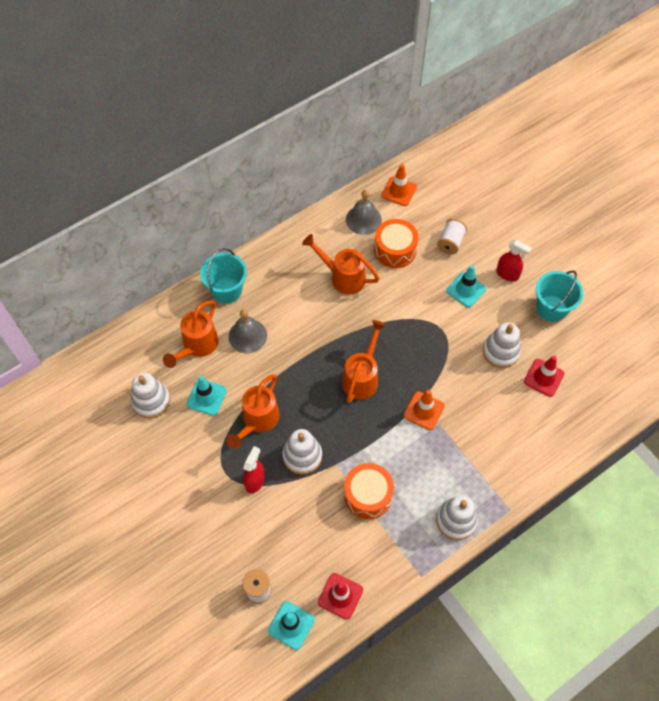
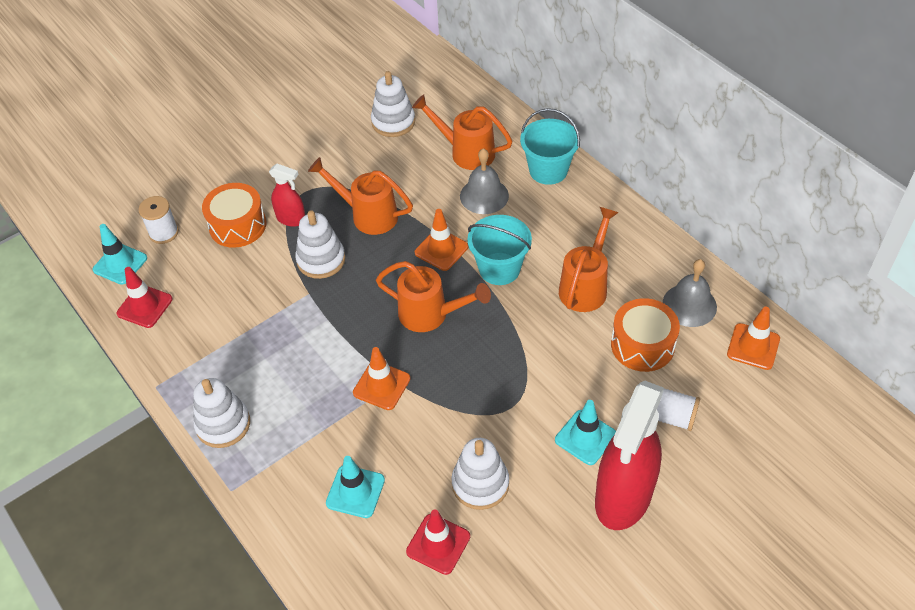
camera: 90 degrees right, 10 degrees down
(206, 397) = (398, 167): turquoise traffic cone -> turquoise traffic cone (355, 491)
(300, 368) = (441, 250): none -> orange traffic cone
(368, 495) = (265, 327): orange drum -> orange drum (237, 225)
(507, 274) = (623, 497): red spray bottle -> red spray bottle, size x2.08
(551, 308) = (566, 562): turquoise bucket -> turquoise bucket (499, 269)

